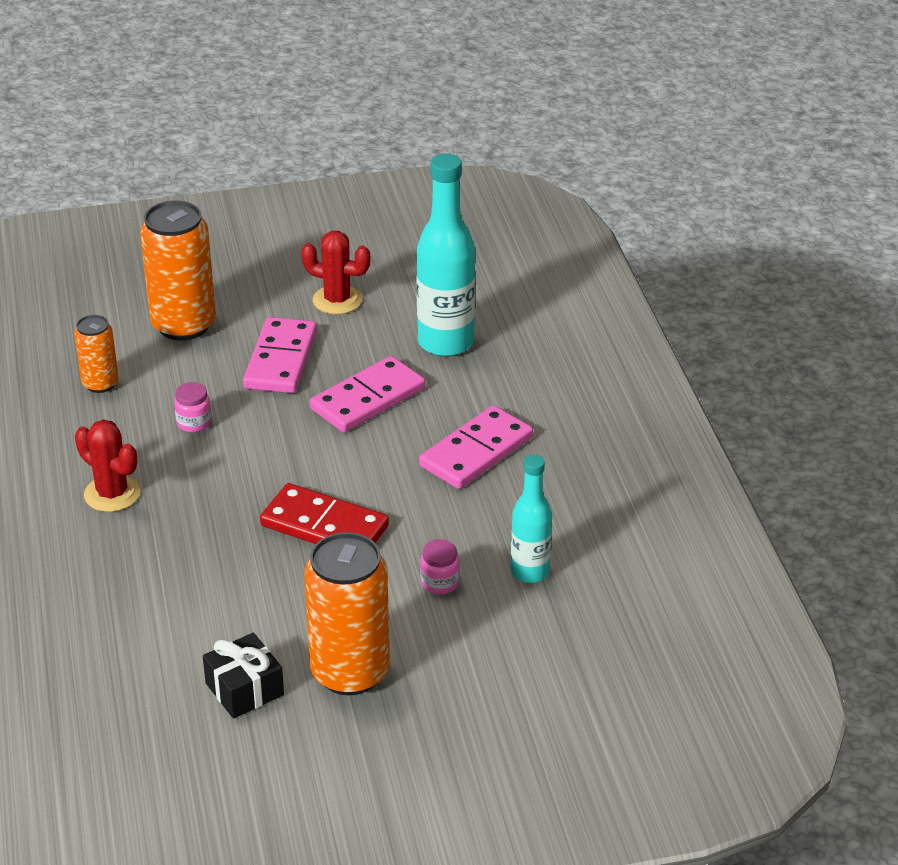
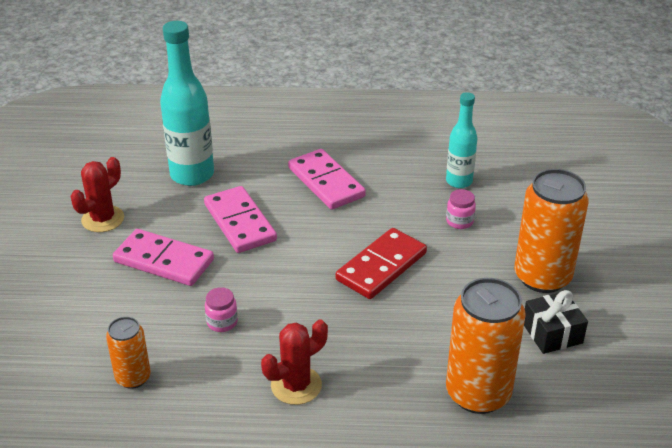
camera: 75 degrees left, 0 degrees up
(183, 325) = (78, 312): orange can -> orange can (478, 393)

